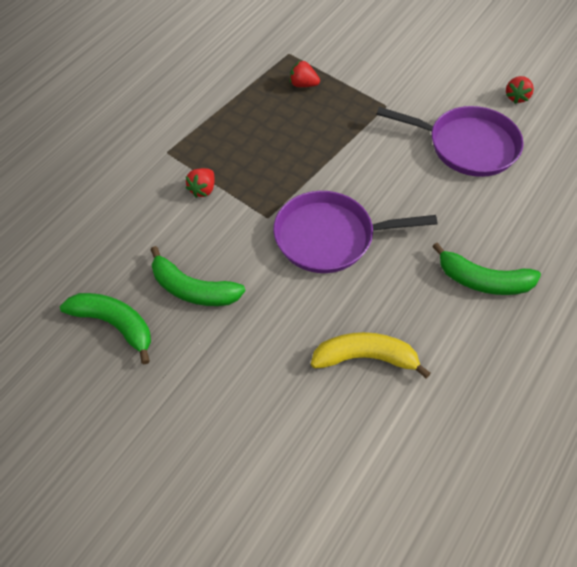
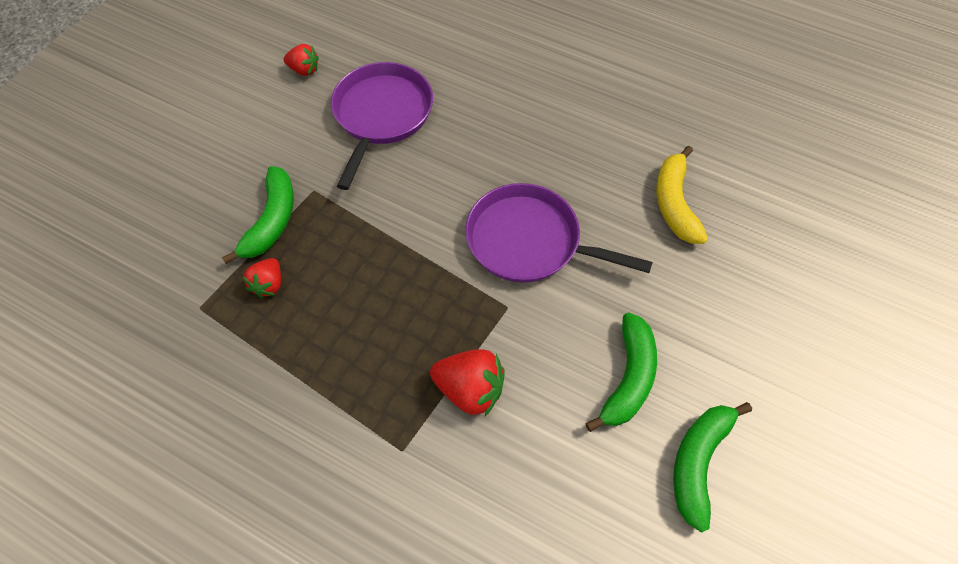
camera: 95 degrees left, 5 degrees up
(202, 190) = (470, 389): red strawberry -> red strawberry, size x1.62
(329, 237) = (529, 241): purple pan -> purple pan turned 120 degrees clockwise
(483, 281) = (564, 110): green banana -> green banana (272, 221)

